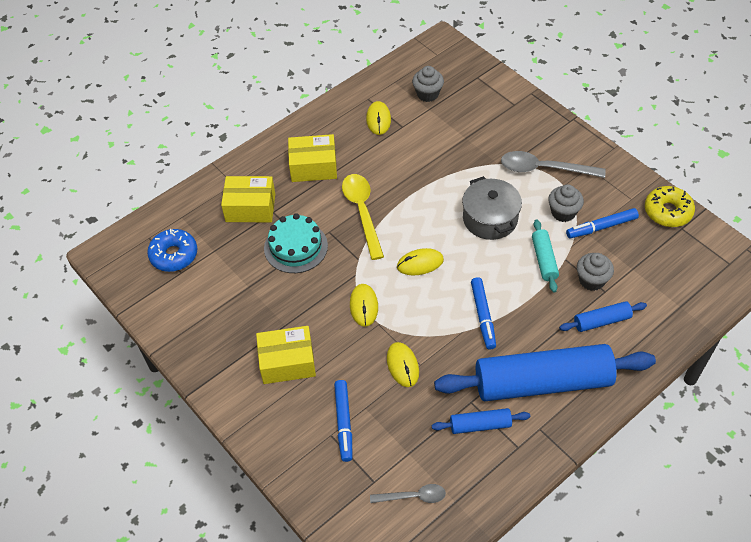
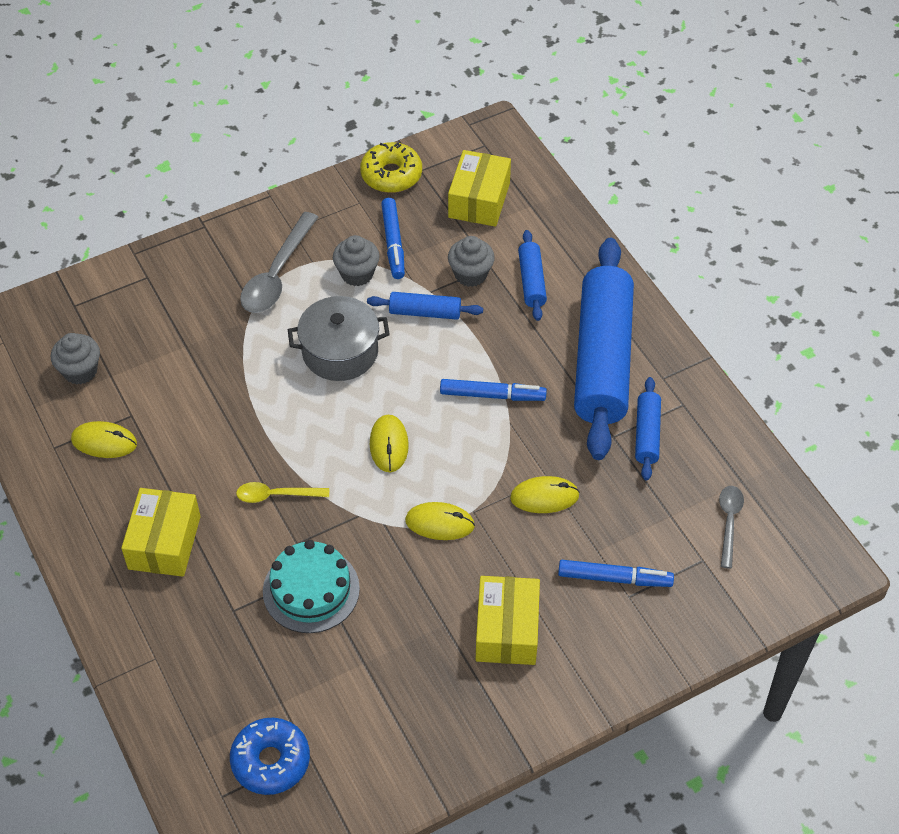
camera: 80 degrees left, 0 degrees up
(250, 208) = (214, 640): yellow box -> yellow box (479, 200)
(362, 212) = (276, 495): yellow spoon -> yellow spoon, size x0.58
(544, 260) = (425, 312): turquoise rolling pin -> blue rolling pin

